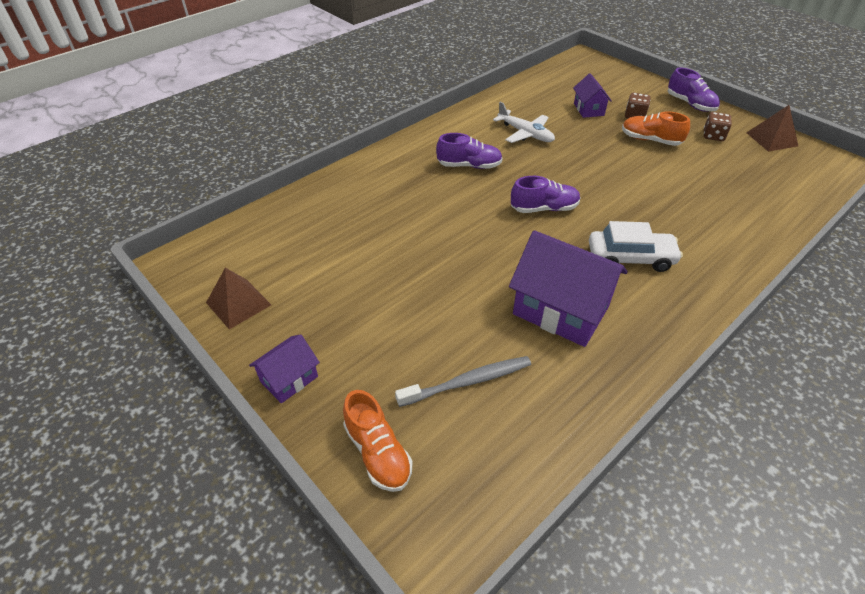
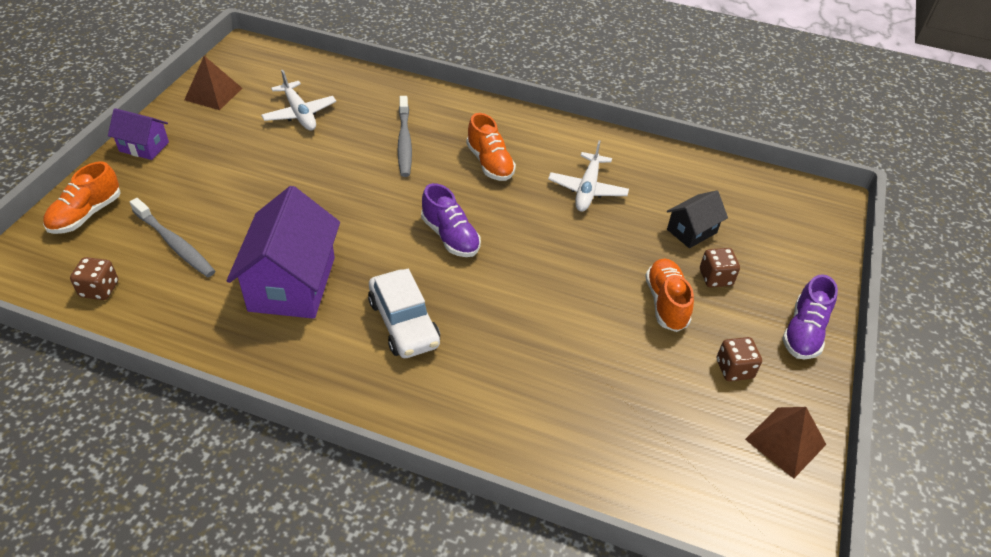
camera: 60 degrees right, 0 degrees up
(323, 250) = (299, 113): none -> white plane
(412, 200) = (404, 142): none -> grey toothbrush
(469, 165) = (490, 163): purple shoe -> orange shoe
(508, 458) = (99, 289): none -> brown dice
(588, 109) = (691, 231): purple house -> black house

